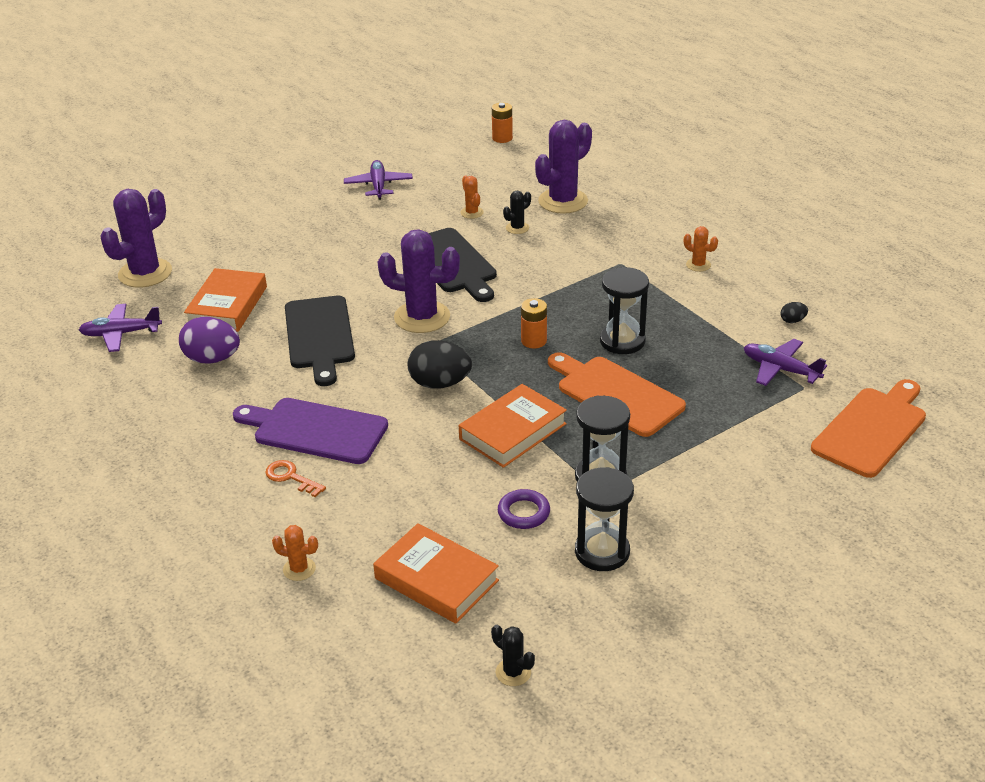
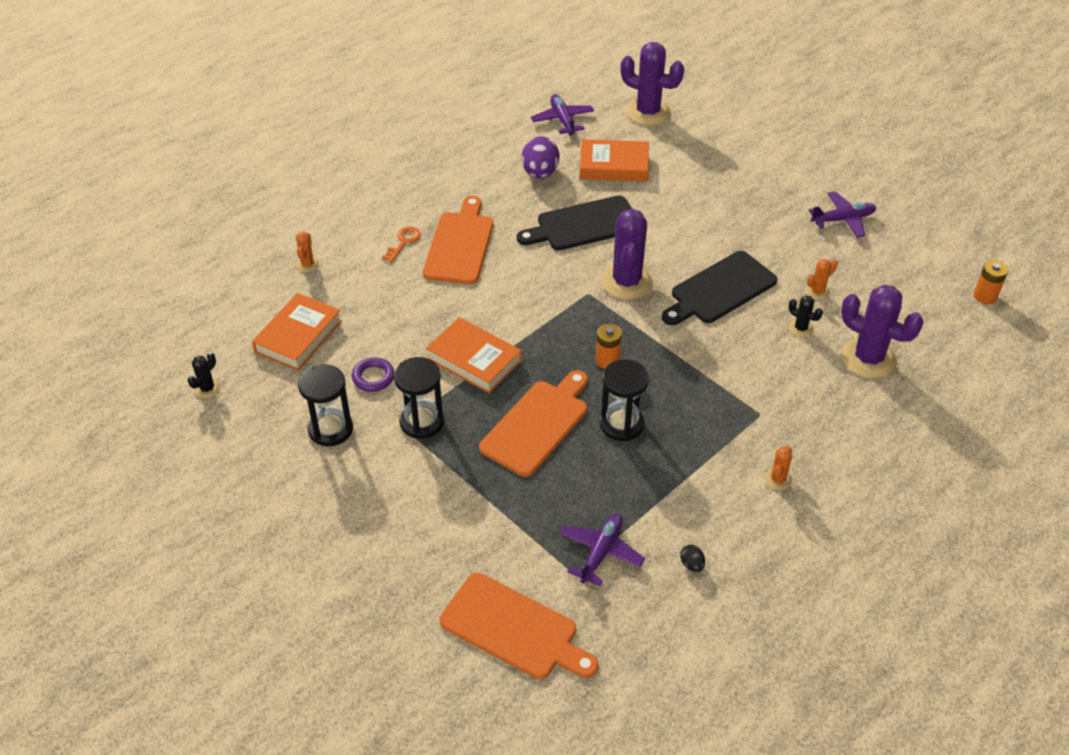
camera: 80 degrees right, 10 degrees up
(315, 430) = (460, 245): purple cutting board -> orange cutting board
(440, 383) = (532, 306): black egg -> none

